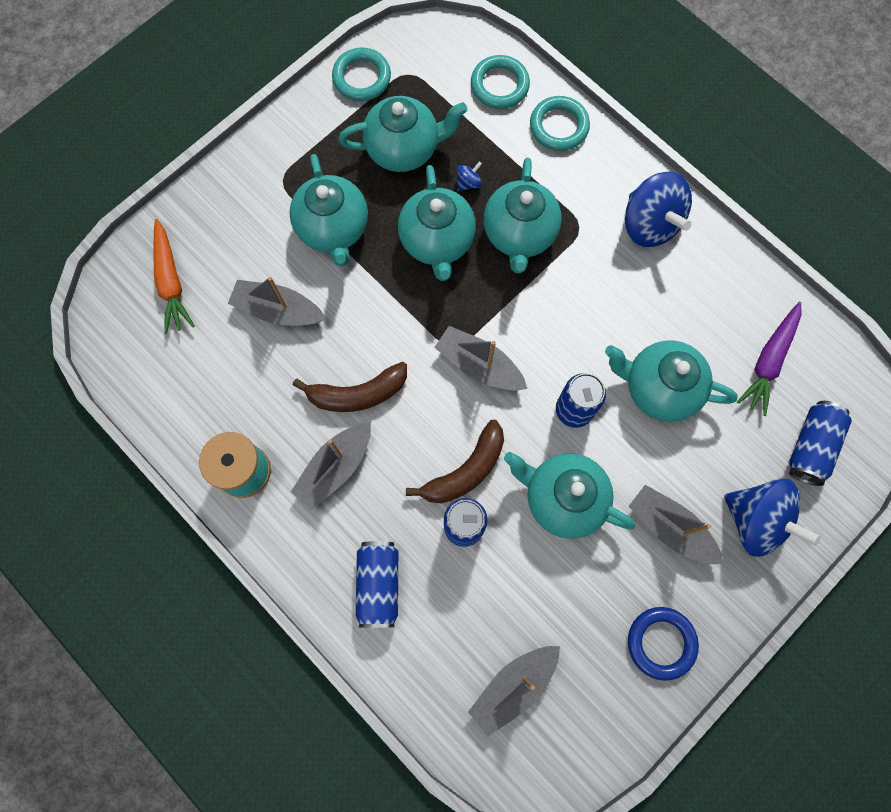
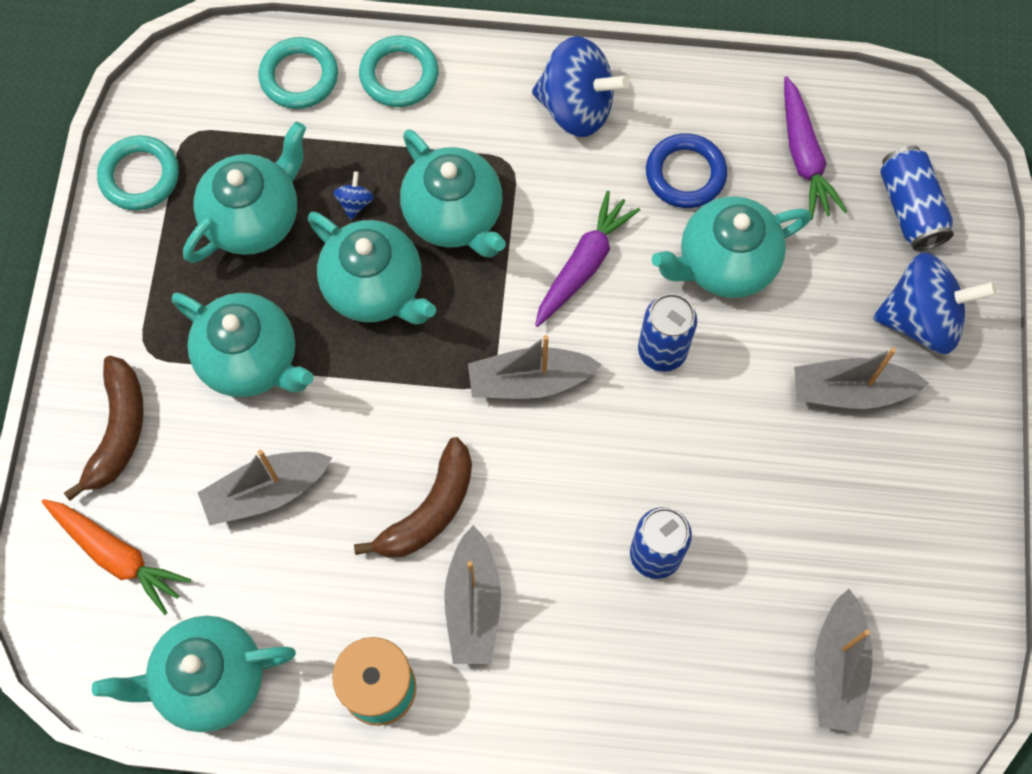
camera: 40 degrees left, 5 degrees down
(378, 584) = (621, 684): blue can -> none
(465, 470) = (608, 497): brown banana -> brown banana (118, 431)
(563, 498) = (726, 446): turquoise teapot -> turquoise teapot (209, 680)
(571, 321) = (583, 264): none -> purple carrot
(661, 643) = (935, 507): blue ring -> blue ring (685, 174)

